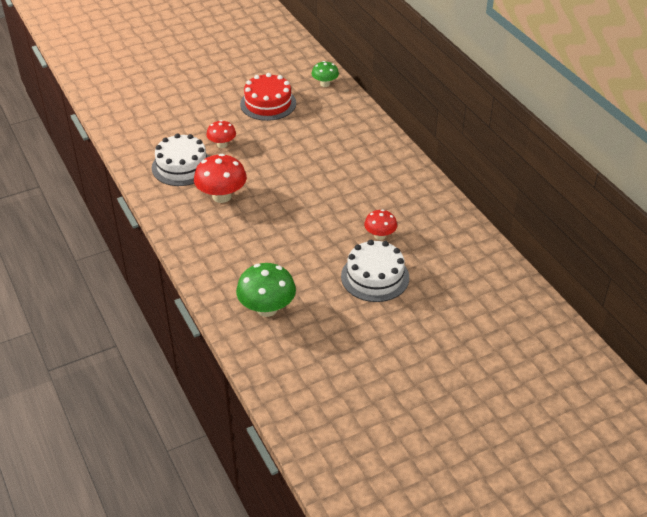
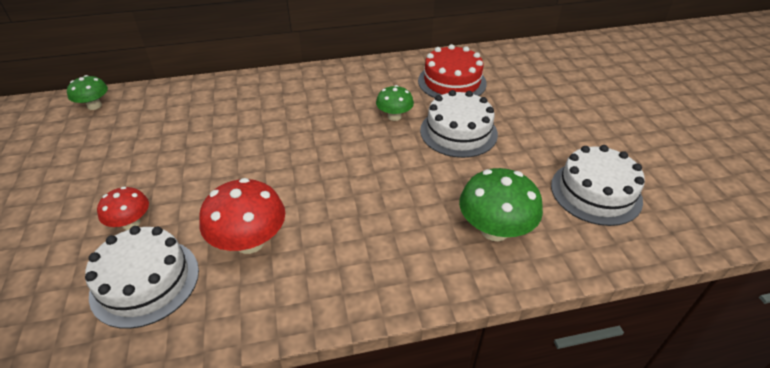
camera: 75 degrees left, 0 degrees up
(268, 103) = (83, 160): red cake -> red cake (452, 82)
(328, 366) = (595, 192): none -> white cake
(380, 235) = (394, 116): red mushroom -> green mushroom

